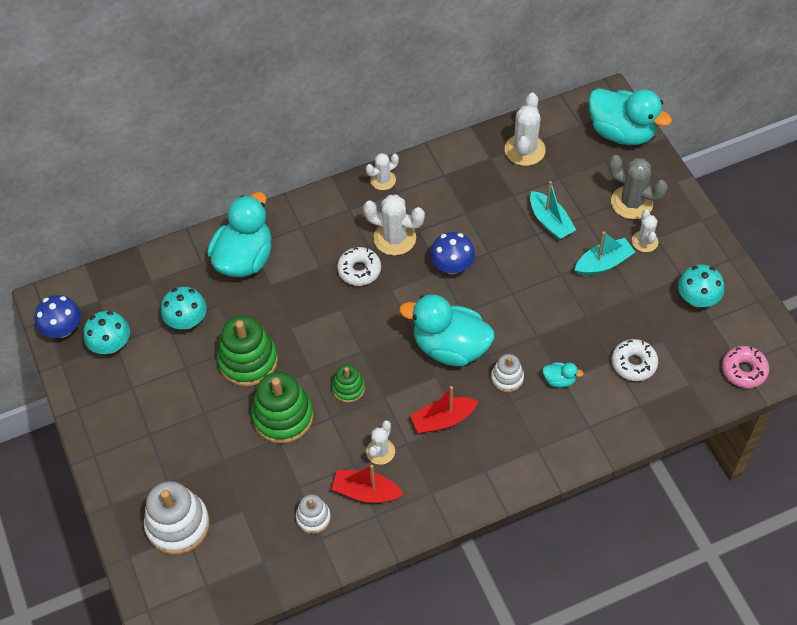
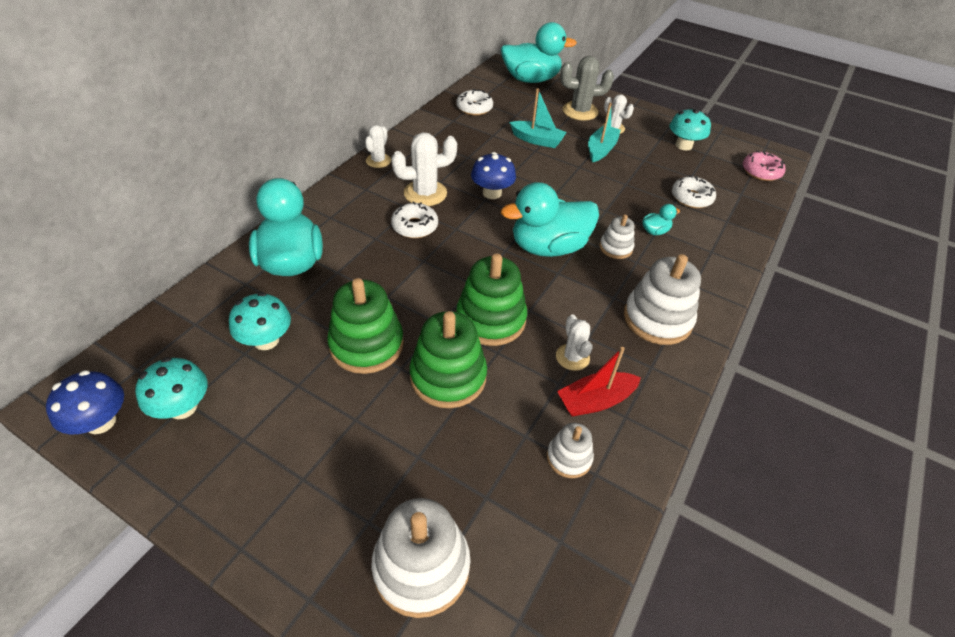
camera: 40 degrees left, 10 degrees down
(348, 388) = (491, 319): green stacking toy -> green stacking toy, size x1.84
(443, 420) = (599, 303): red boat -> none
(475, 459) = (657, 319): none -> white stacking toy
(524, 150) = (474, 108): white cactus -> white donut

